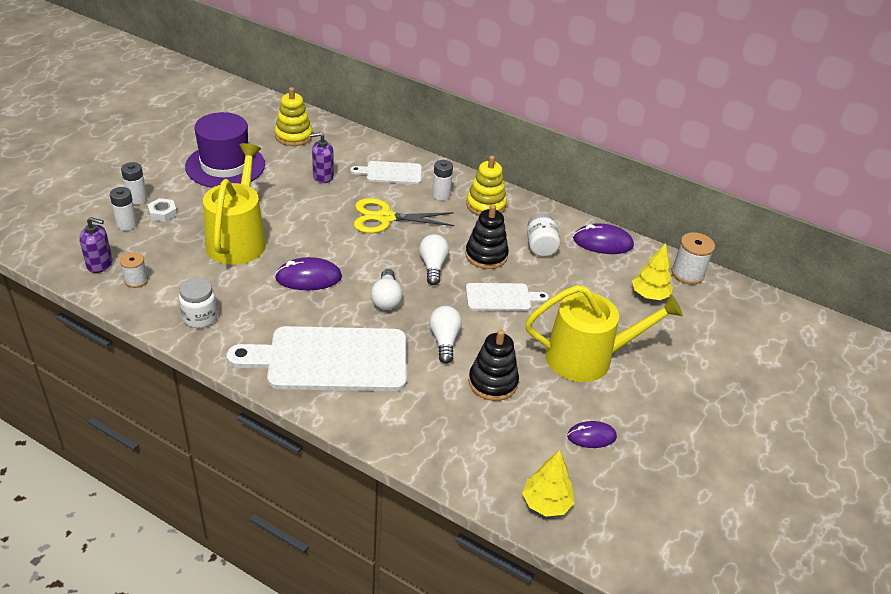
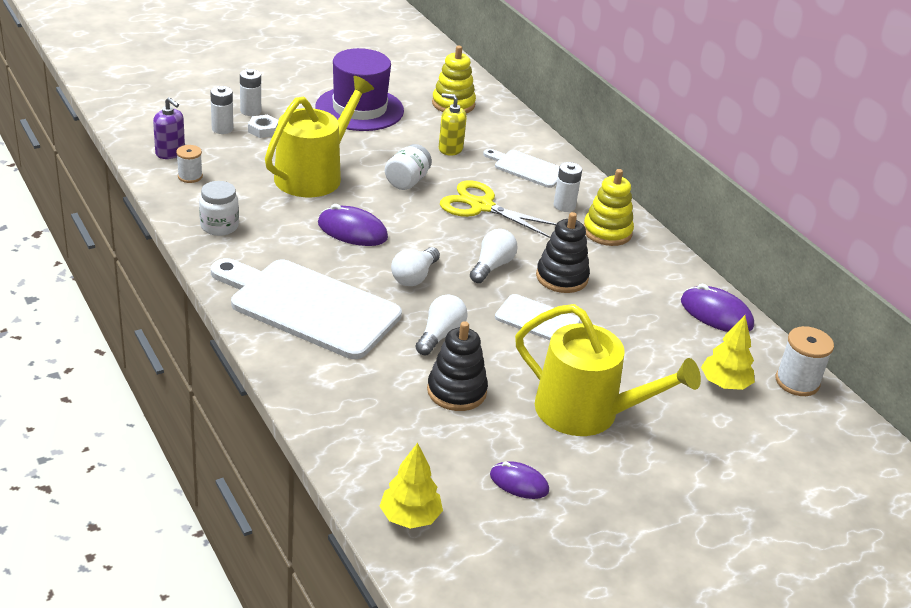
camera: 30 degrees right, 5 degrees down
(323, 176) = (450, 149): purple soap dispenser -> yellow soap dispenser
(540, 247) = (634, 291): white jar -> white jar (407, 181)

